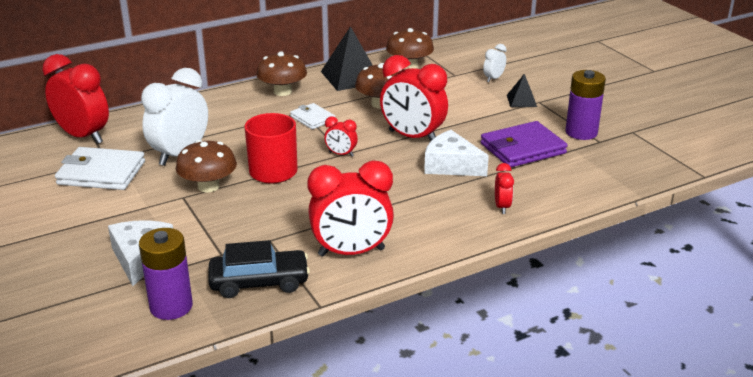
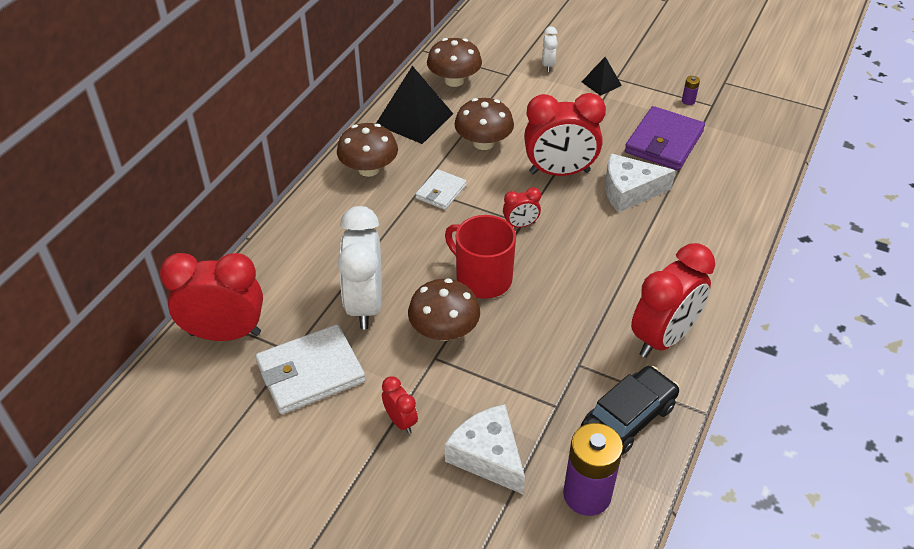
camera: 35 degrees left, 15 degrees up
(312, 118) = (441, 192): white wallet -> white wallet turned 75 degrees counterclockwise
(502, 207) = (720, 219): red clock -> red clock (400, 421)
(581, 132) = (688, 101): purple battery -> purple battery, size x0.41

